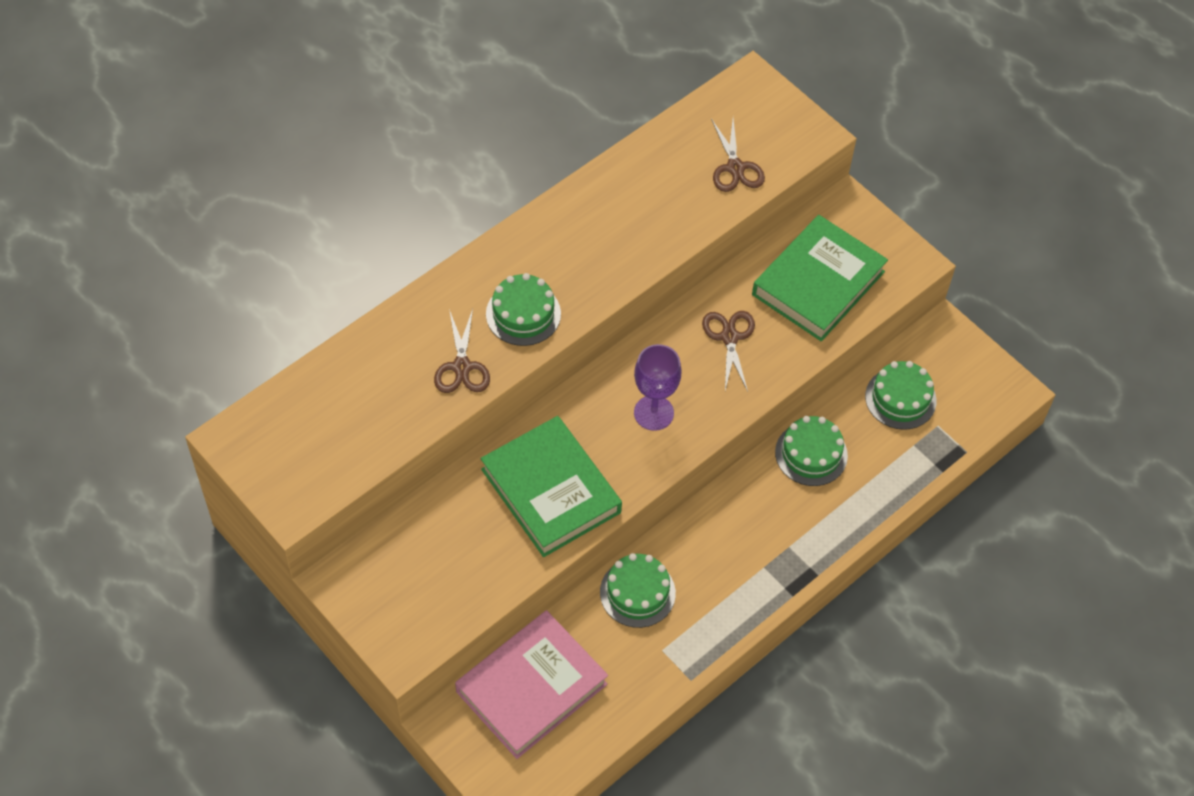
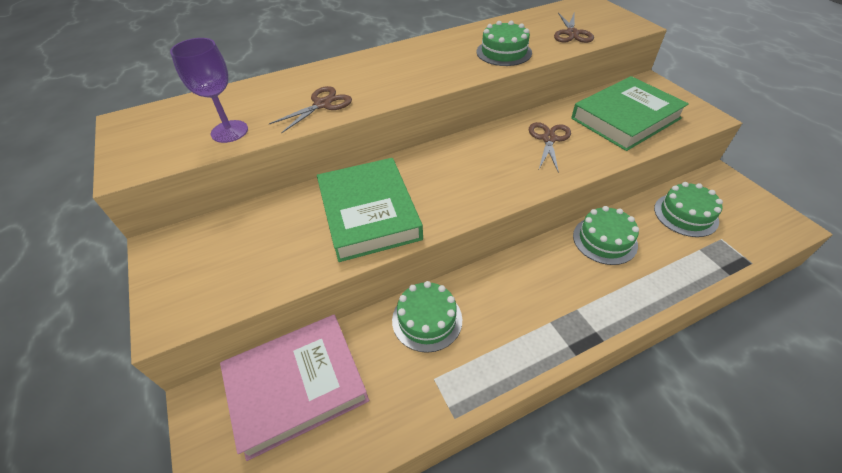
camera: 20 degrees right, 10 degrees down
(461, 367) = (322, 104): brown scissors -> brown scissors turned 150 degrees counterclockwise
(523, 314) = (386, 83): green cake -> green cake (504, 52)
(653, 413) = (475, 175): purple goblet -> purple goblet (229, 131)

